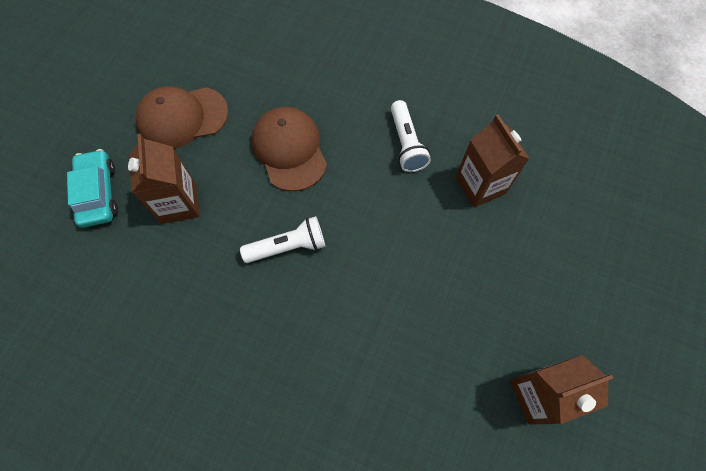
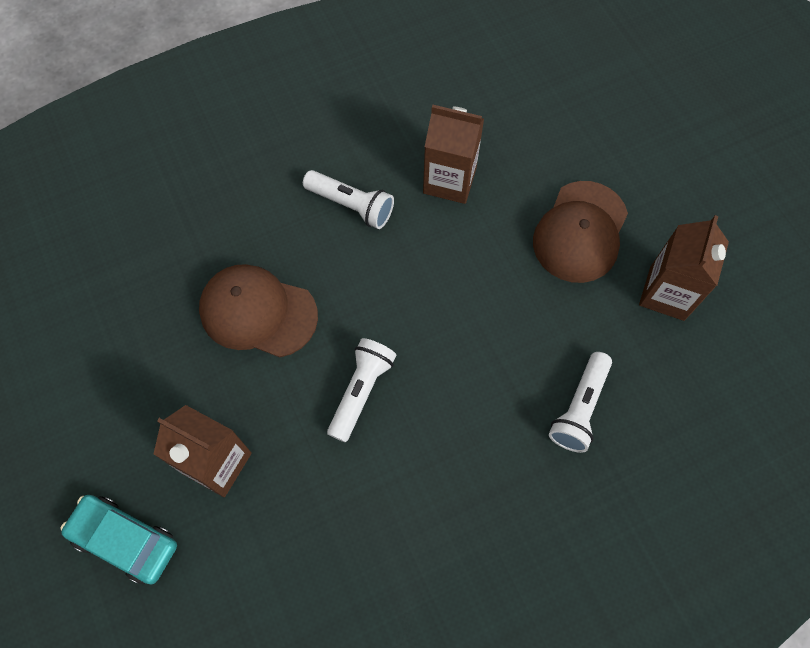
camera: 50 degrees left, 0 degrees up
(182, 118) = (116, 388): brown cap -> brown cap (580, 232)
(393, 396) = (579, 408): none -> white flashlight

